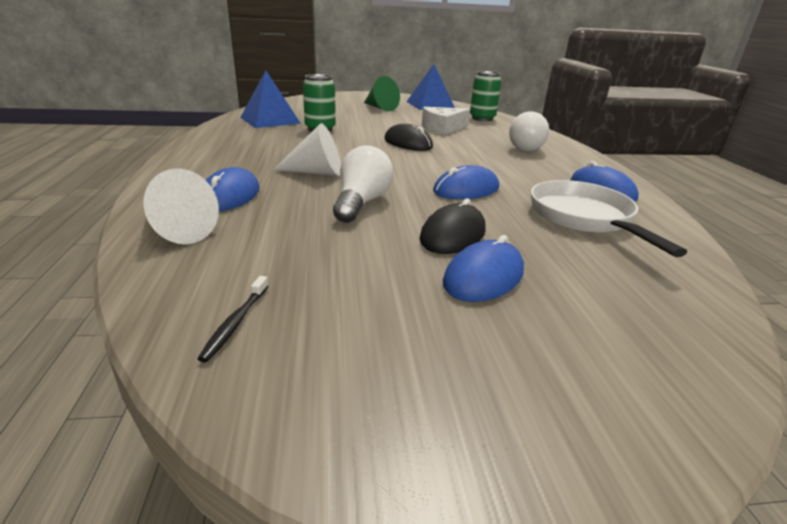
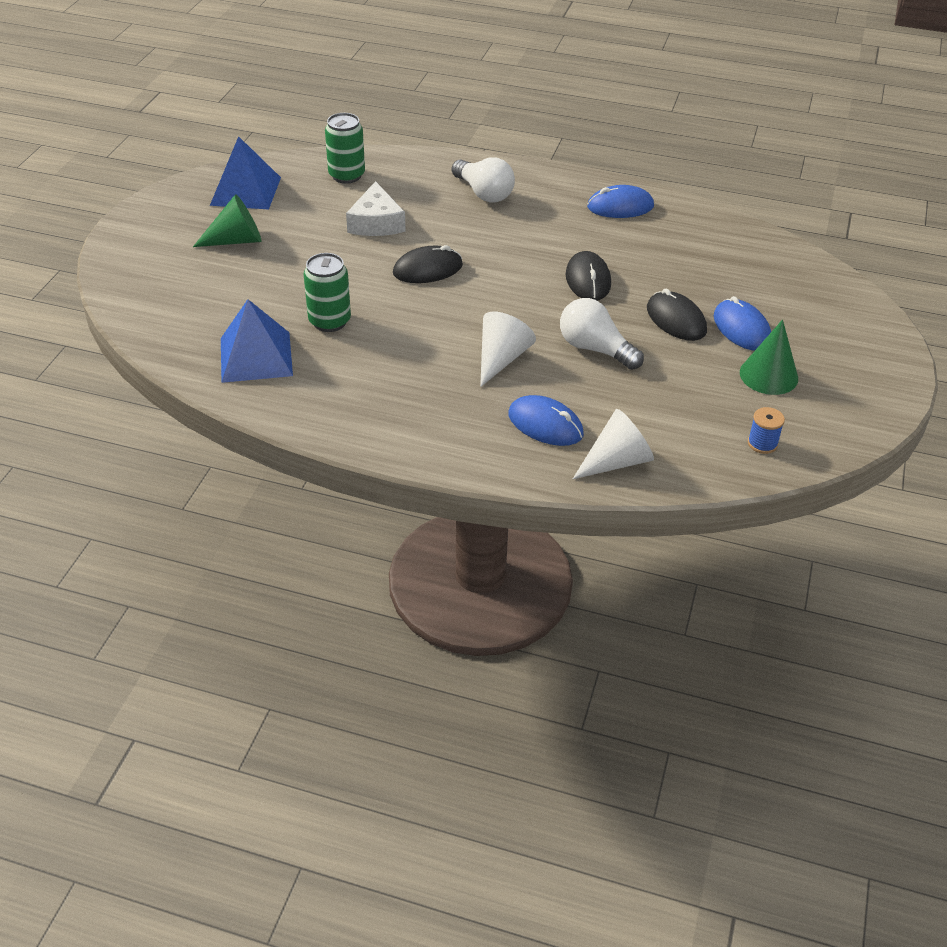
camera: 65 degrees left, 15 degrees up
(235, 323) = (762, 443): black toothbrush -> blue spool
(400, 309) = (768, 375): none -> green cone
(466, 189) = (588, 280): blue mouse -> black mouse
(584, 218) = (672, 245): white pan -> none

